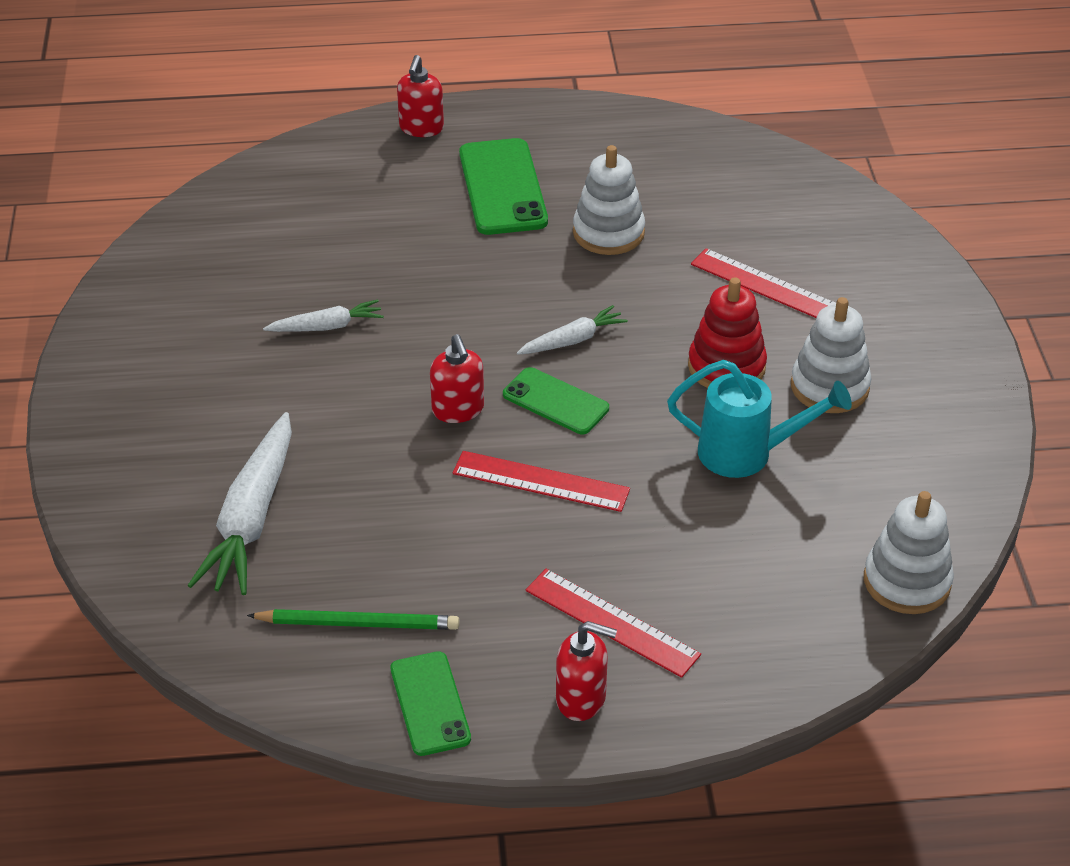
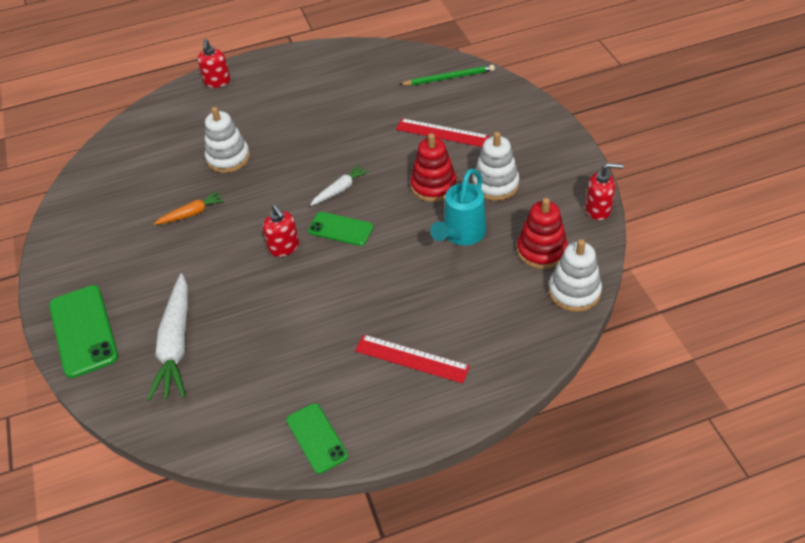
camera: 10 degrees left, 5 degrees up
(327, 326) = (192, 213): white carrot -> orange carrot
(357, 623) = (258, 397): green pencil -> green pencil (448, 78)
(502, 187) = (274, 107): green phone -> green phone (83, 331)
(541, 481) = (345, 280): red ruler -> none
(581, 699) = (407, 412): red soap dispenser -> red soap dispenser (598, 209)
(608, 233) = (343, 121): white stacking toy -> white stacking toy (228, 158)
(748, 454) = (461, 235): turquoise watering can -> turquoise watering can turned 120 degrees clockwise
(873, 506) = (541, 250): none -> red stacking toy

